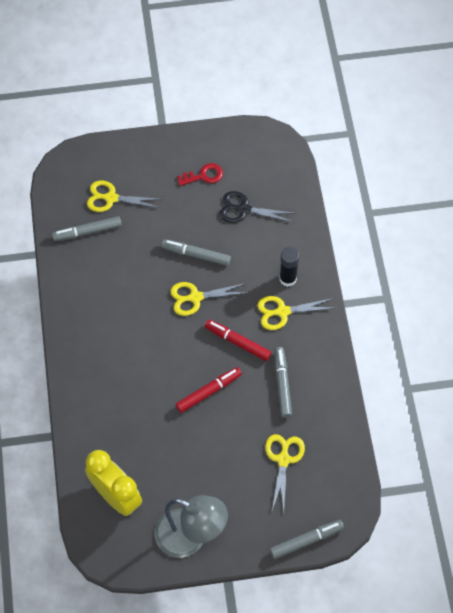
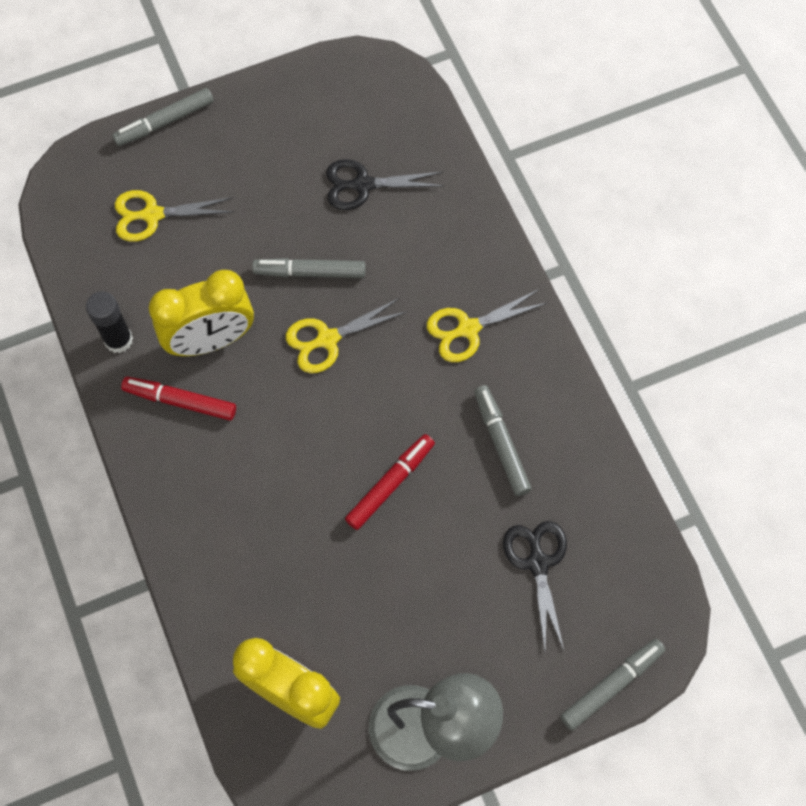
camera: 15 degrees left, 5 degrees up
(87, 231) = (129, 276): grey marker -> grey marker (165, 122)
(125, 281) = (211, 341): none -> yellow clock
(203, 175) = (287, 147): red key -> none
(237, 342) = (413, 394): red marker -> red marker (180, 401)
(283, 459) = (537, 563): yellow scissors -> black scissors
(288, 278) = (461, 275): black glue stick -> black glue stick (118, 340)

